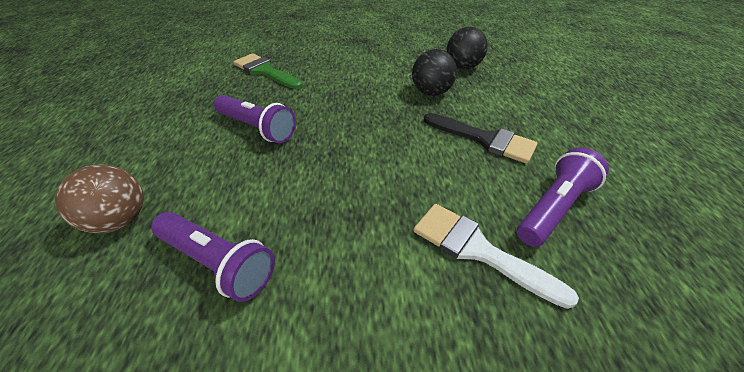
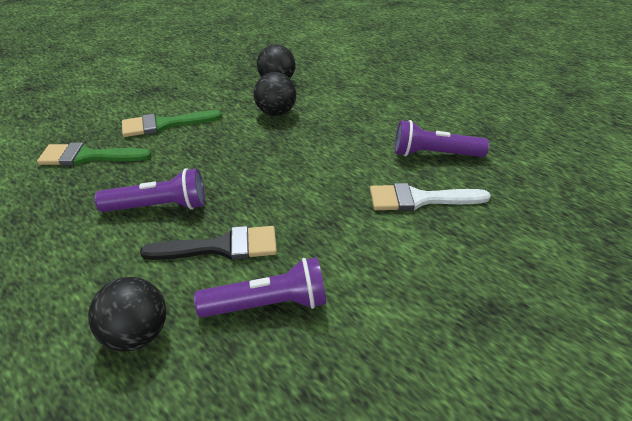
camera: 40 degrees left, 5 degrees down
(120, 220) = (136, 335): brown ball -> black ball
(337, 68) = (164, 125): none -> green brush
(484, 139) = (353, 131): black brush -> black brush (222, 247)
(554, 208) = (434, 154): purple flashlight -> purple flashlight turned 90 degrees counterclockwise

